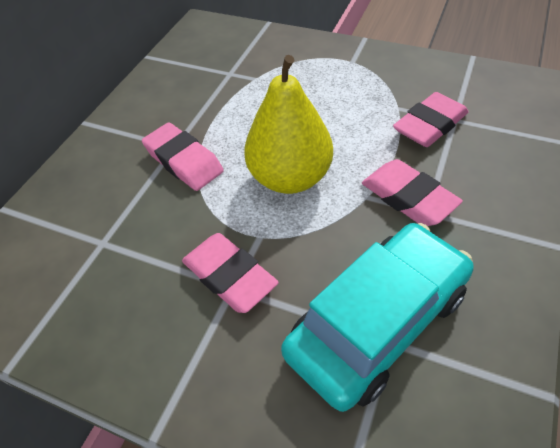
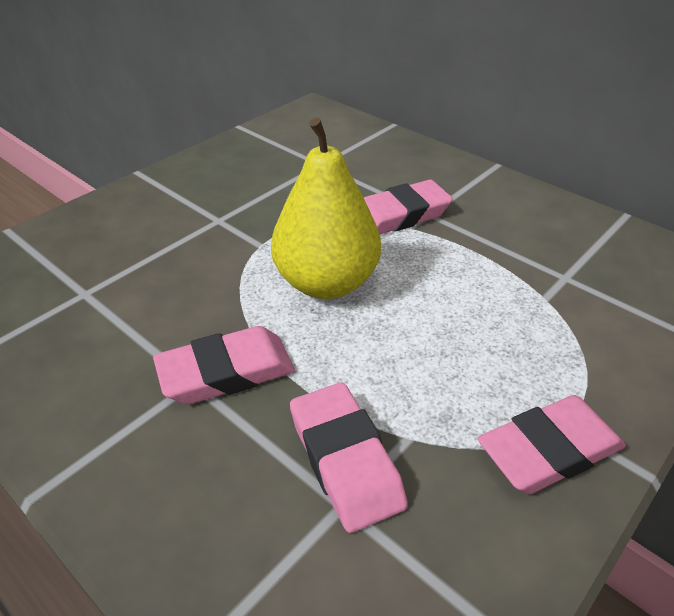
camera: 105 degrees right, 10 degrees down
(229, 276) = (231, 219): pink eraser -> pink eraser (549, 450)
(377, 322) = (107, 291): turquoise car -> none

